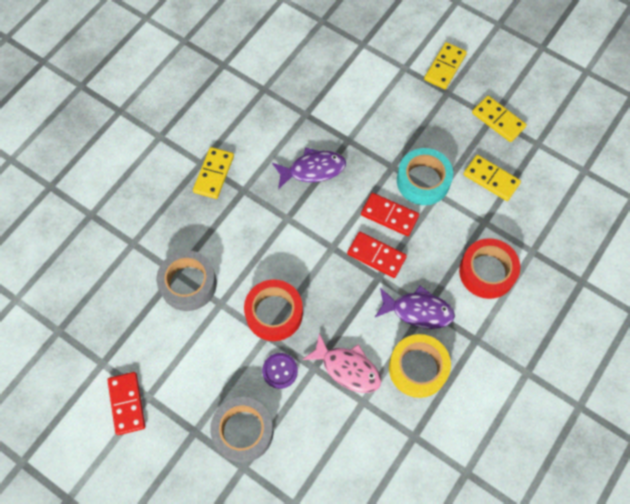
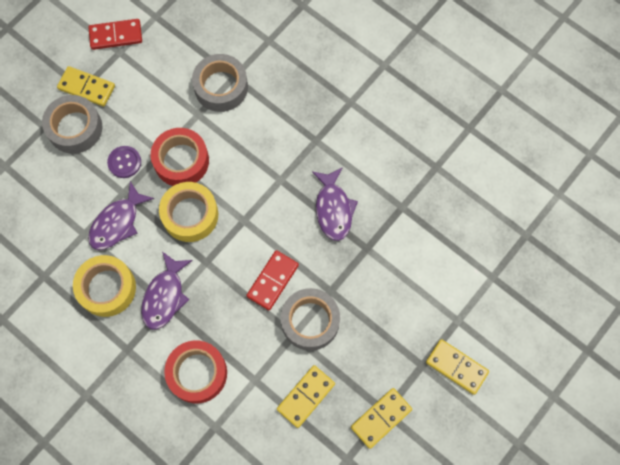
camera: 95 degrees right, 5 degrees up
(213, 174) = (336, 113): yellow domino -> yellow domino (87, 87)
(332, 297) = (190, 215): none -> yellow tape
(347, 368) = (117, 222): pink fish -> purple fish
(376, 255) = (229, 262): red domino -> none
(423, 181) = (310, 321): turquoise tape -> grey tape

